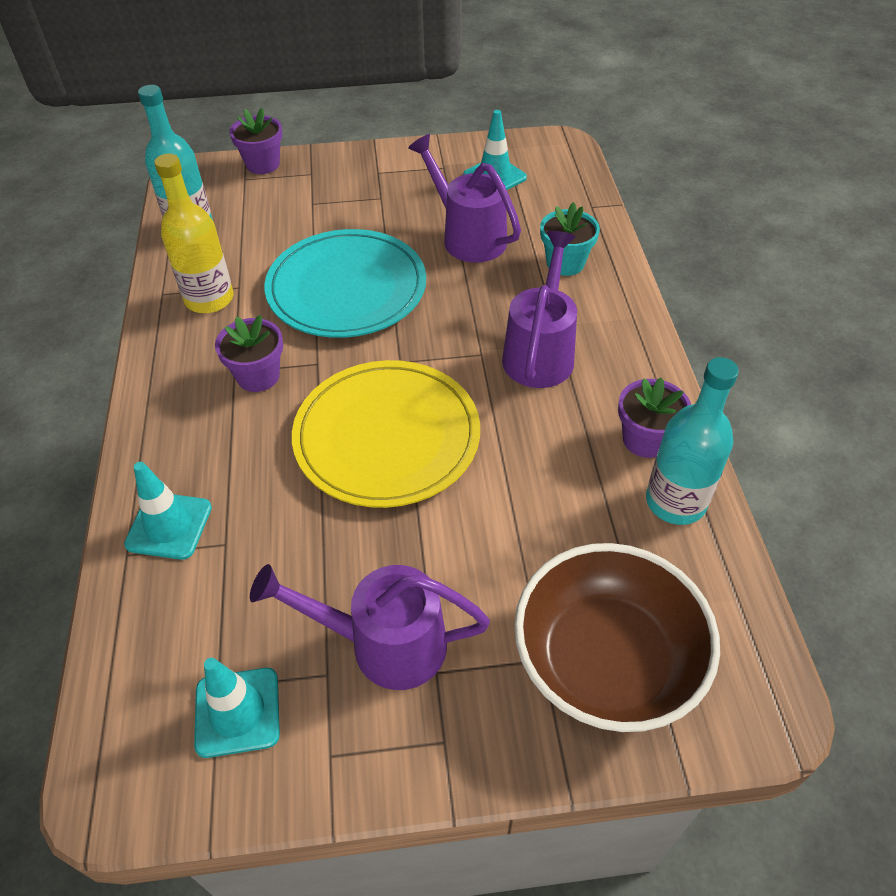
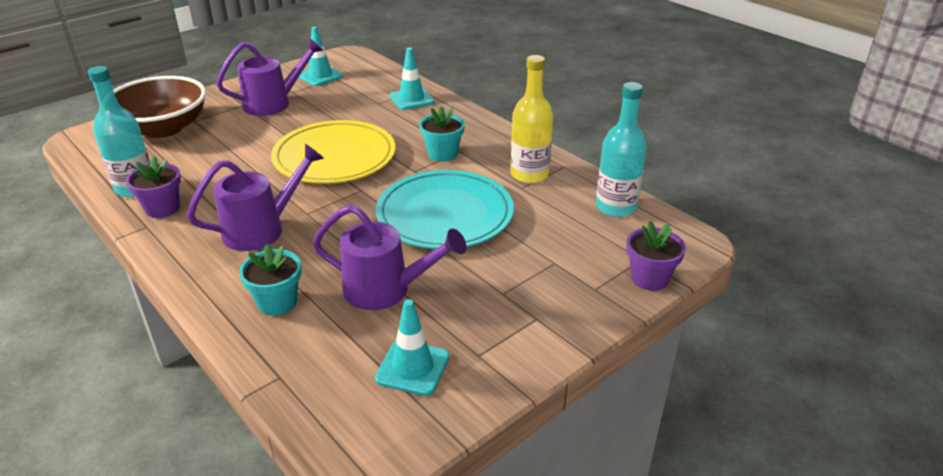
camera: 145 degrees right, 15 degrees down
(258, 376) = (442, 154): purple flower pot -> turquoise flower pot
(540, 352) = (262, 229): purple watering can -> purple watering can turned 105 degrees counterclockwise

